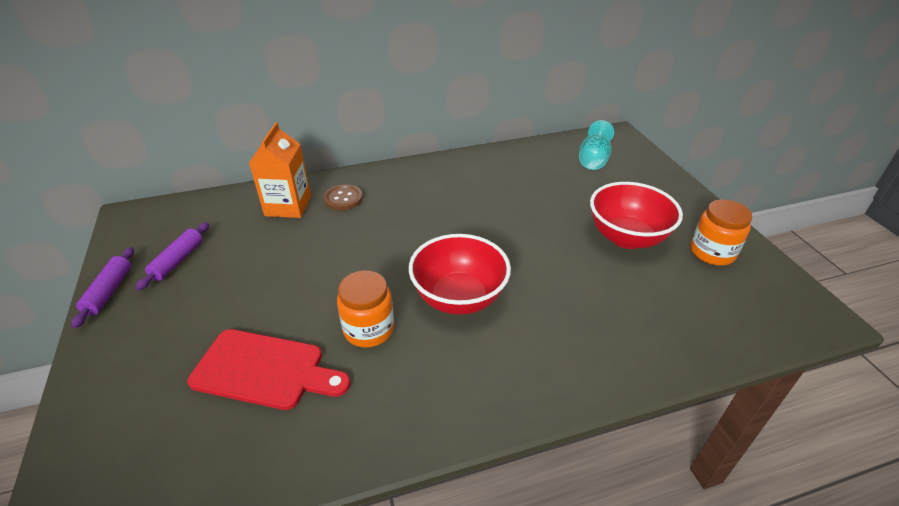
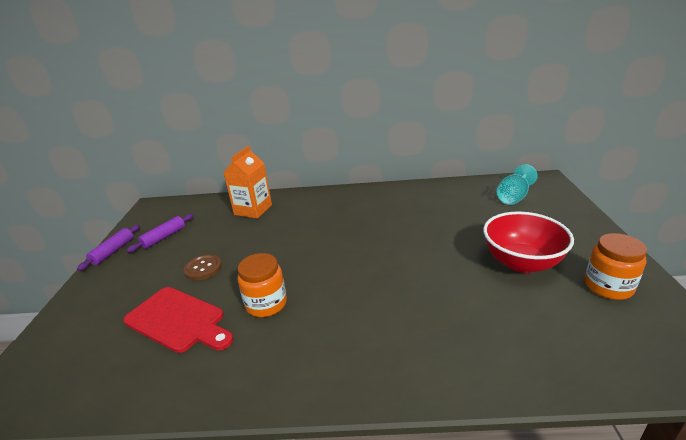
camera: 20 degrees right, 10 degrees down
(343, 198) = (294, 208): brown button -> brown button (203, 268)
(459, 298) = (348, 291): red bowl -> none

